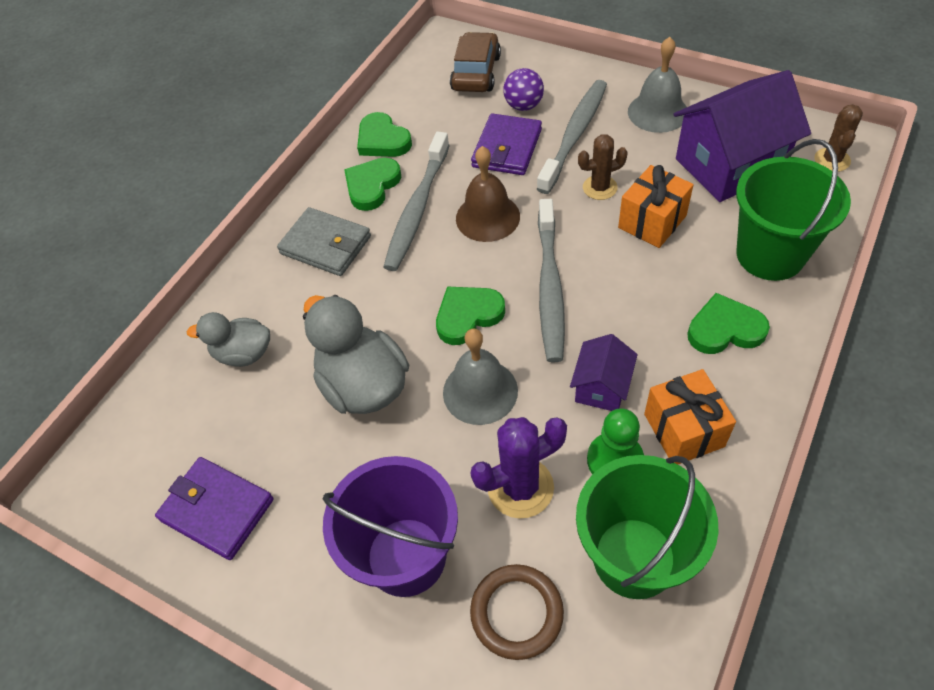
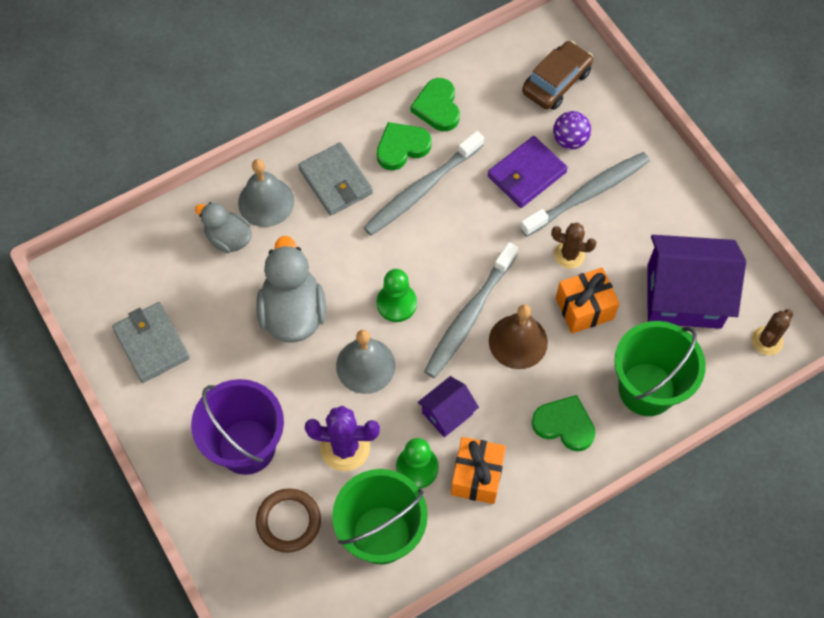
camera: 25 degrees right, 10 degrees up
(217, 510) = (151, 344): purple wallet -> grey wallet
(468, 316) = (396, 303): green heart -> green pawn
(487, 217) = (467, 229): brown bell -> brown bell (518, 341)
(657, 112) = (670, 212): grey bell -> grey bell (266, 202)

